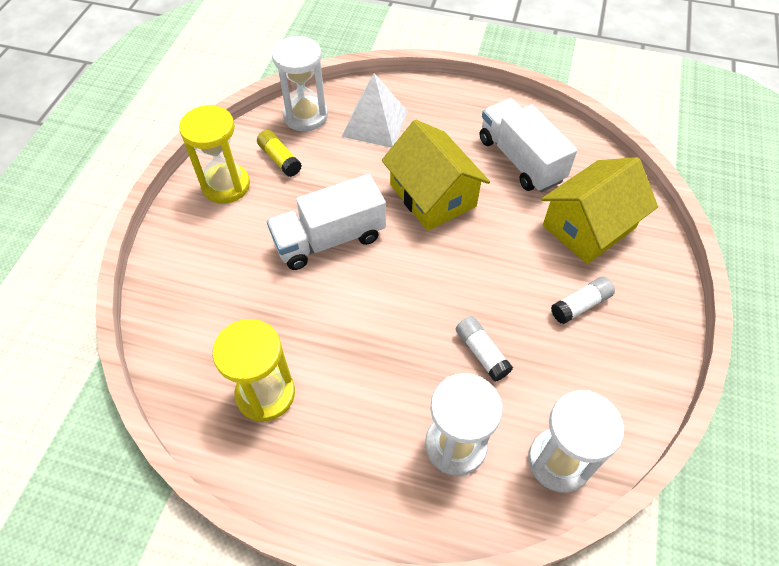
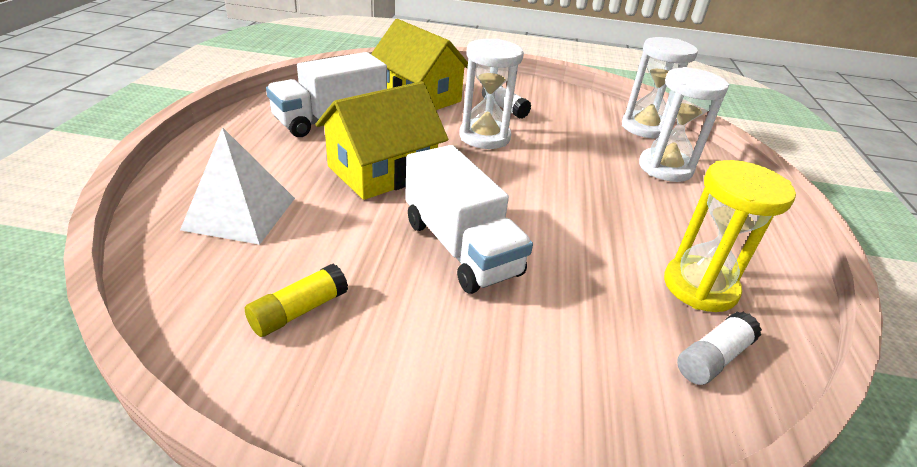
camera: 100 degrees left, 20 degrees down
(226, 185) = (358, 380): yellow hourglass -> none
(305, 116) = (195, 287): white hourglass -> white hourglass (484, 137)
(481, 353) = (572, 152): white glue stick -> white glue stick (713, 358)

